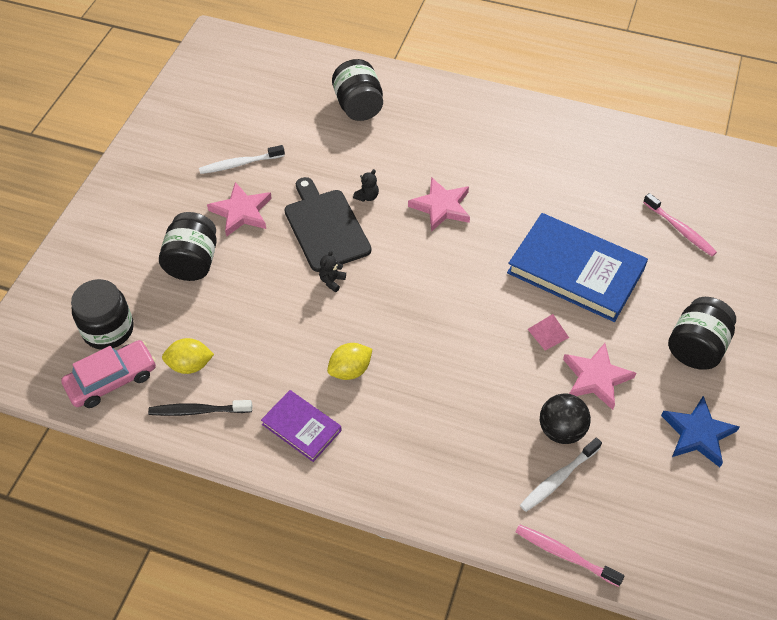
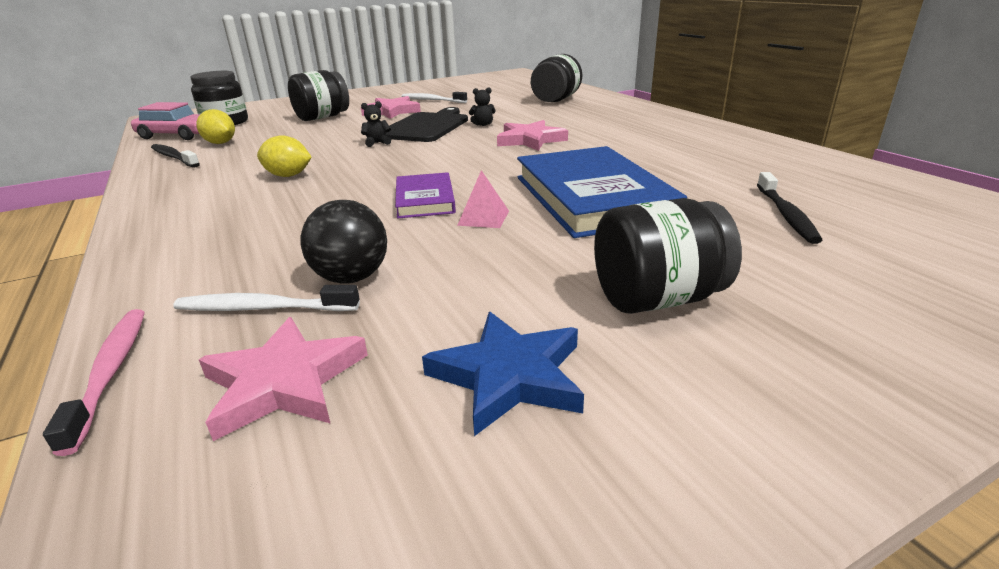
camera: 45 degrees right, 25 degrees down
(301, 427) = (194, 184): purple book -> purple book (425, 199)
(596, 378) = (470, 263): pink star -> pink star (284, 382)
(680, 229) = (786, 214): pink toothbrush -> black toothbrush

